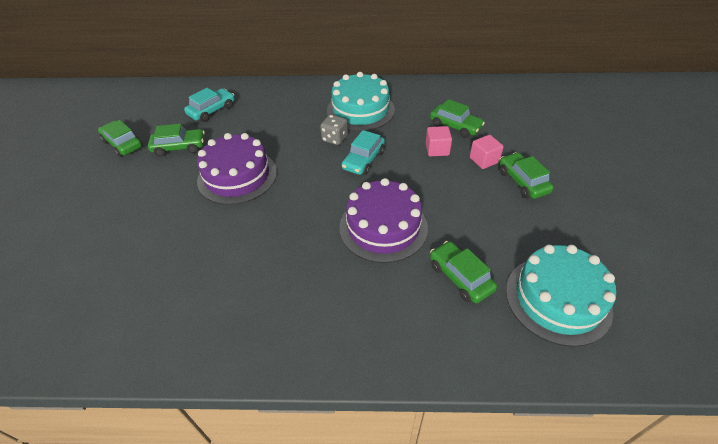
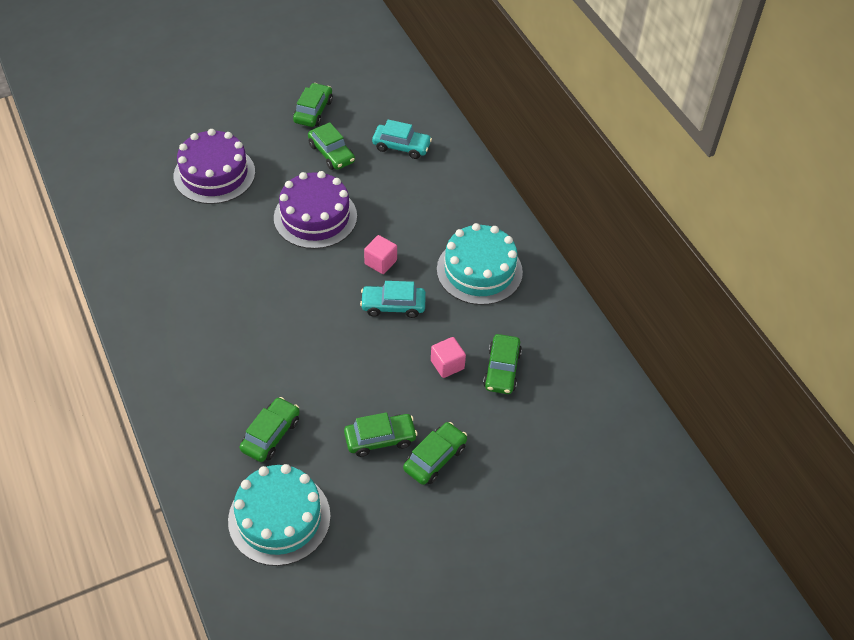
camera: 60 degrees right, 5 degrees up
(334, 139) = (414, 268): grey dice -> none
(383, 227) = (304, 356): purple cake -> purple cake (214, 174)
(484, 160) = (453, 413): pink cube -> pink cube (380, 262)
(492, 206) = (380, 439): none -> green car

